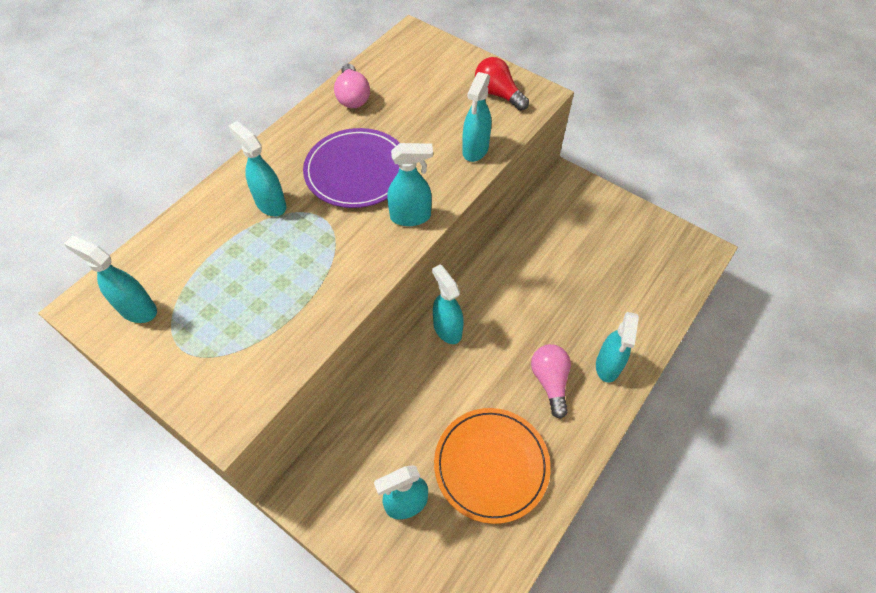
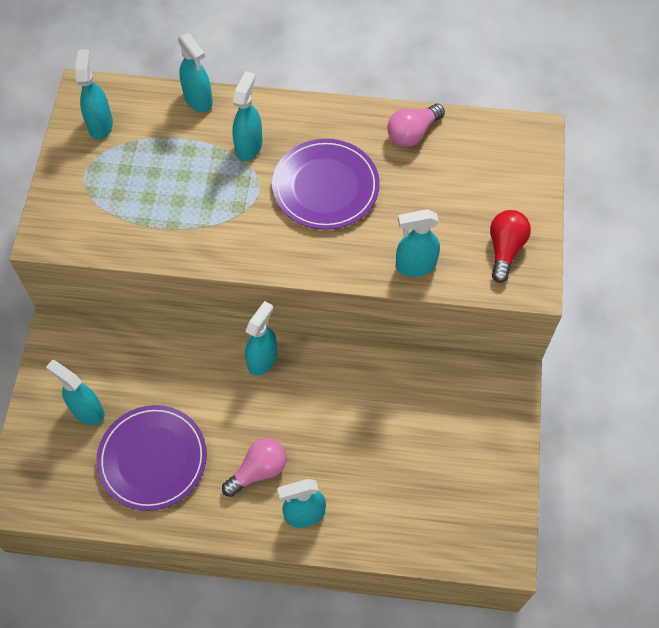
camera: 60 degrees right, 5 degrees up
(411, 217) = (301, 255): turquoise spray bottle -> turquoise spray bottle (198, 100)
(491, 465) = (152, 459): orange plate -> purple plate

